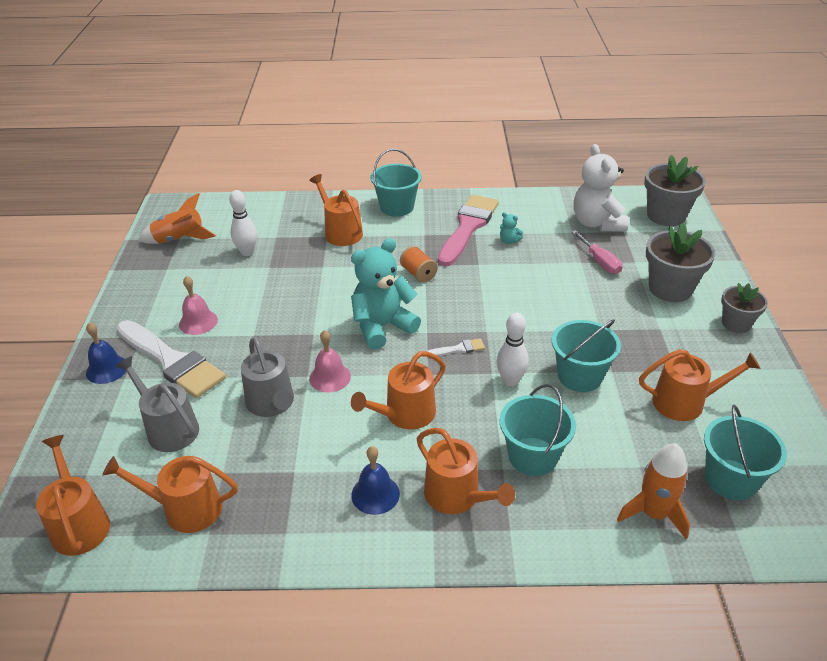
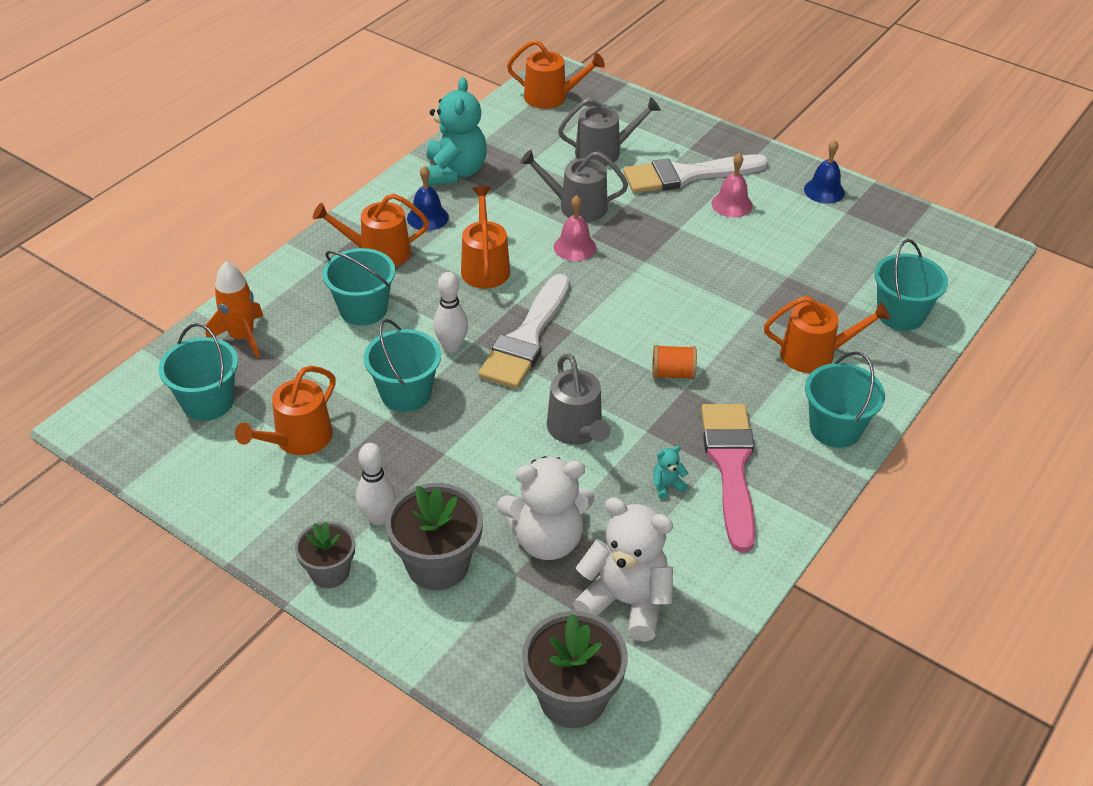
camera: 125 degrees right, 5 degrees up
(107, 369) = (710, 143): blue bell -> blue bell (824, 191)
(179, 240) = (900, 236): orange rocket -> none
(185, 509) = (514, 137): orange watering can -> none
(247, 252) = (832, 272): white bowling pin -> white bowling pin (378, 518)
(269, 216) = (900, 314): none -> turquoise bucket
(382, 327) = (610, 306): turquoise teddy bear -> turquoise teddy bear (455, 172)
(458, 349) = (527, 338): white brush -> white brush, size x2.47
(468, 227) = (730, 466): pink brush -> pink brush turned 150 degrees counterclockwise
(511, 288) = (577, 430): none -> grey watering can
(599, 262) = (547, 539): pink screwdriver -> white teddy bear

